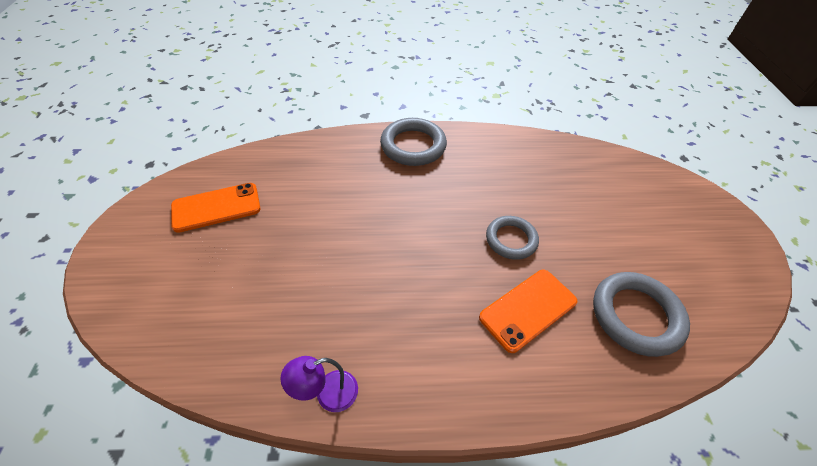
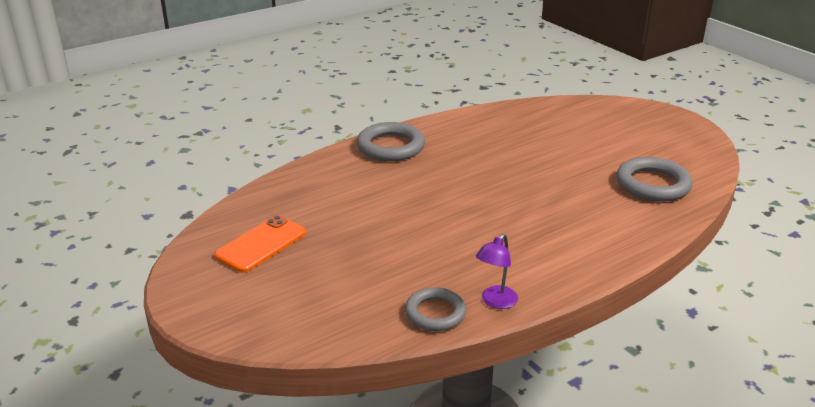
camera: 30 degrees left, 20 degrees down
(511, 240) = (532, 176): grey ring -> grey ring (435, 313)
(528, 309) = (582, 207): orange phone -> none

